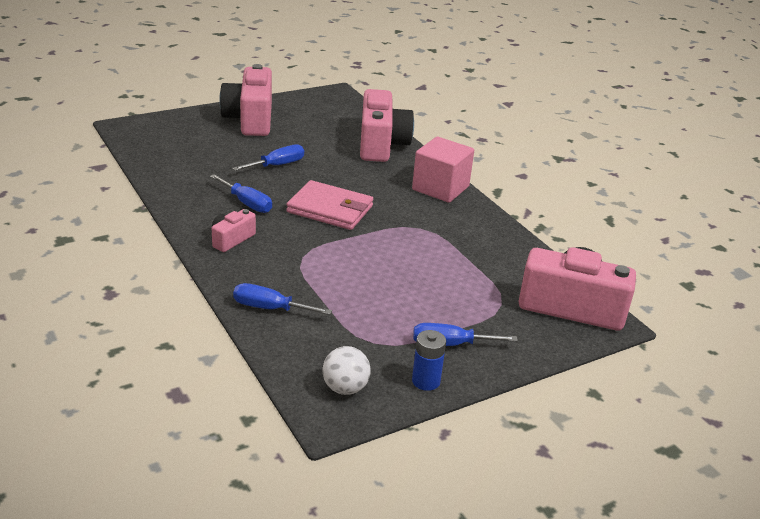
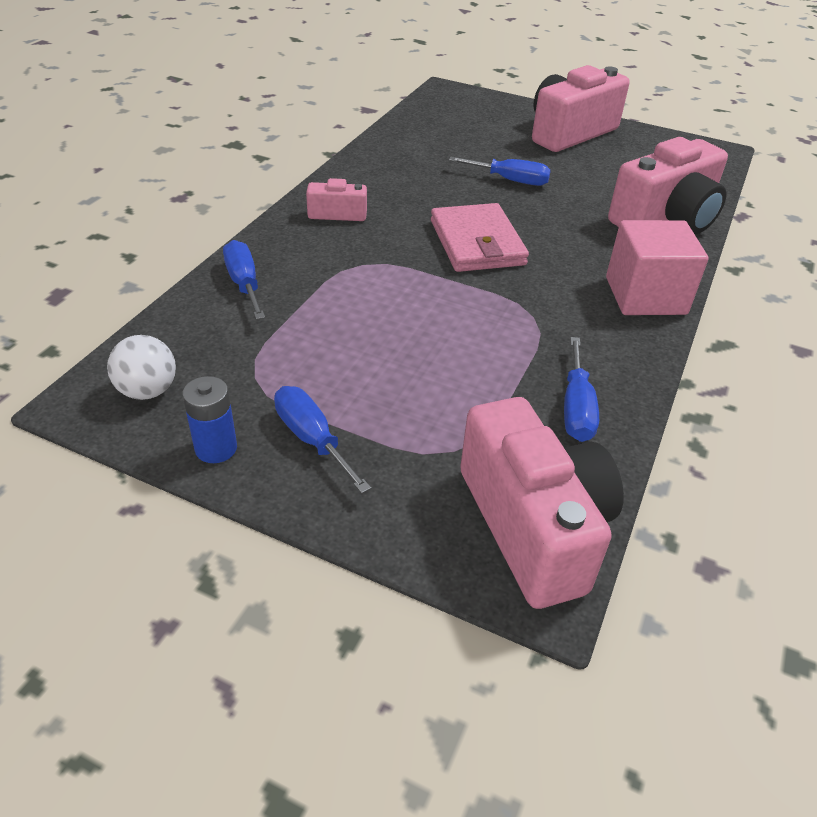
camera: 55 degrees right, 10 degrees up
(247, 203) = (413, 194): blue screwdriver -> blue screwdriver (576, 408)

